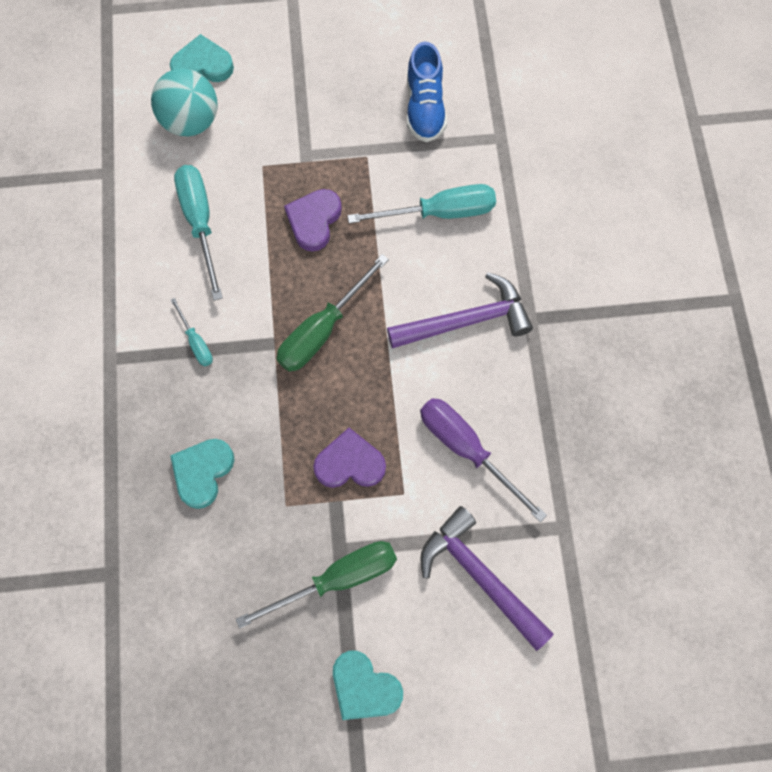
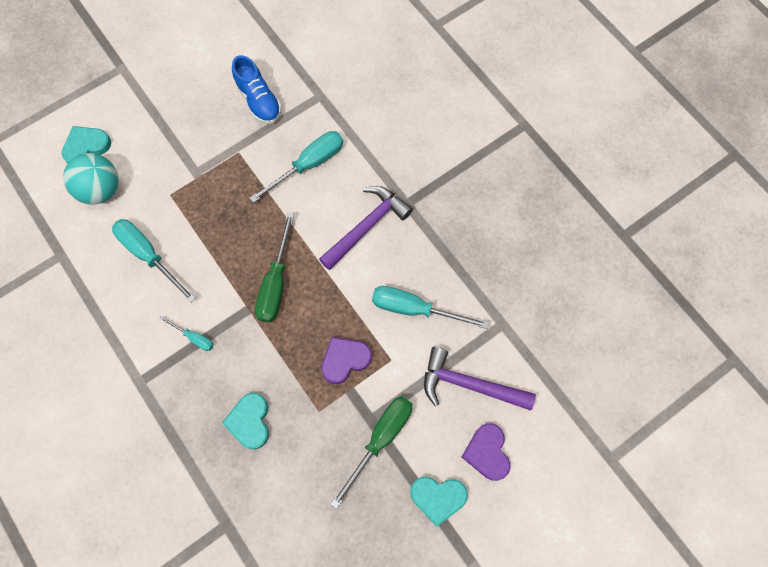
camera: 30 degrees left, 0 degrees up
(314, 221) = (227, 213): purple heart -> purple heart (487, 452)
(466, 449) = (414, 309): purple screwdriver -> turquoise screwdriver

